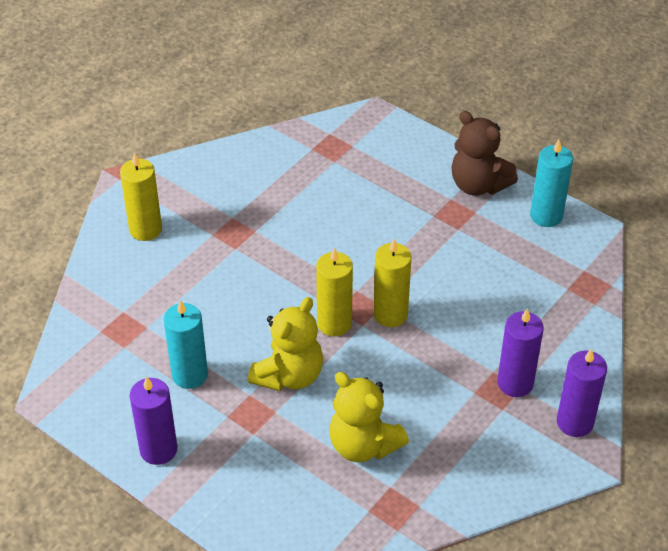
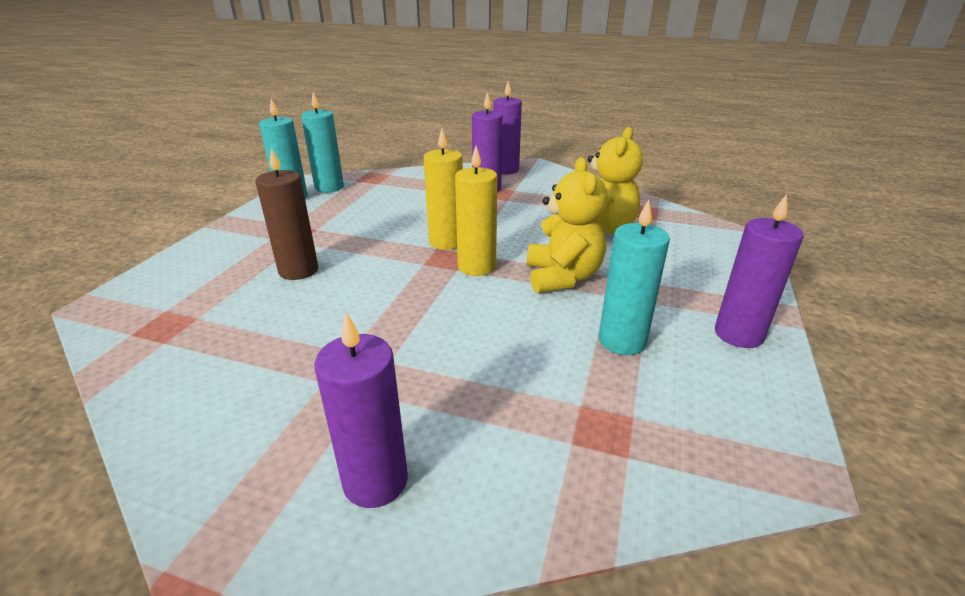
camera: 110 degrees left, 15 degrees down
(145, 229) = (375, 481): yellow candle -> purple candle
(289, 375) = (562, 277): yellow teddy bear -> yellow teddy bear turned 75 degrees clockwise
(379, 213) = (298, 270): none -> brown candle
(478, 185) = (249, 228): brown teddy bear -> none
(566, 246) = (329, 187): none -> turquoise candle

